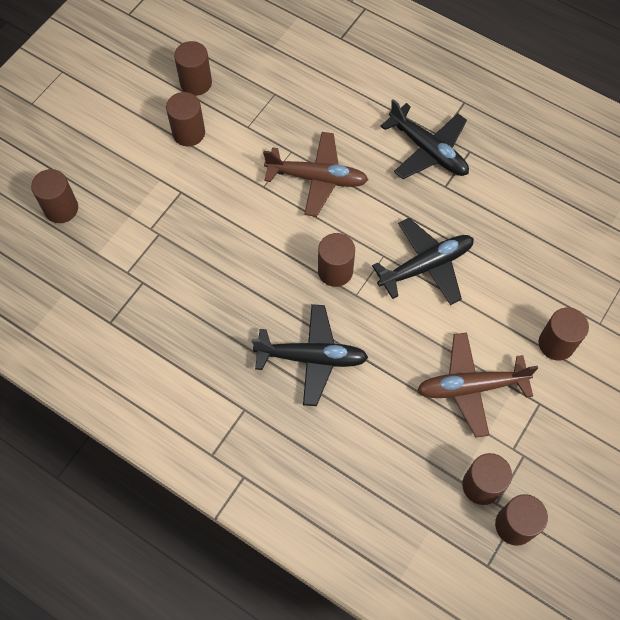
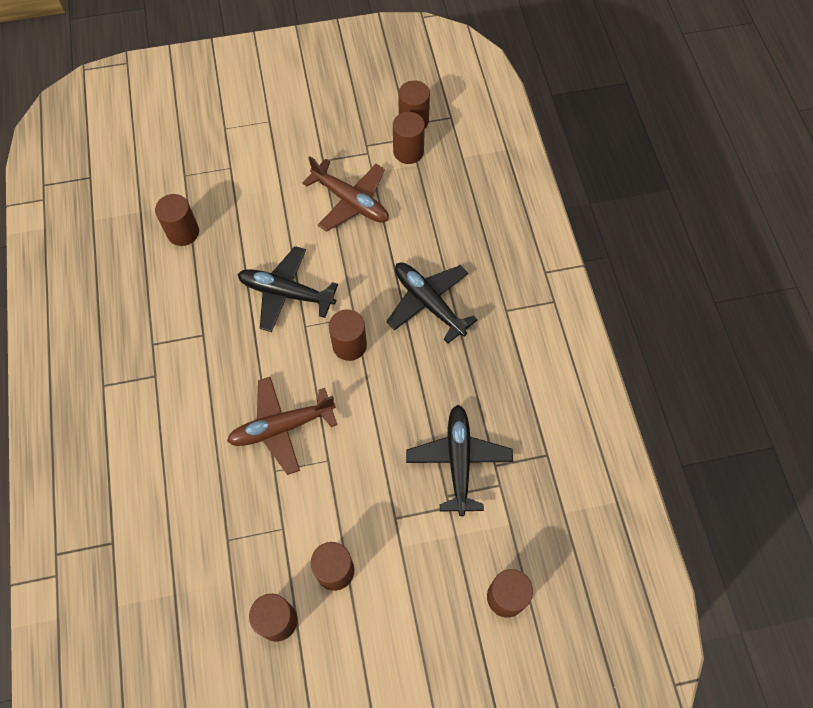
camera: 135 degrees left, 0 degrees up
(317, 178) = (281, 427): brown plane -> brown plane turned 75 degrees counterclockwise
(428, 150) = (178, 372): black plane -> black plane (458, 460)
(556, 344) = (270, 179): brown cylinder -> brown cylinder (183, 232)

